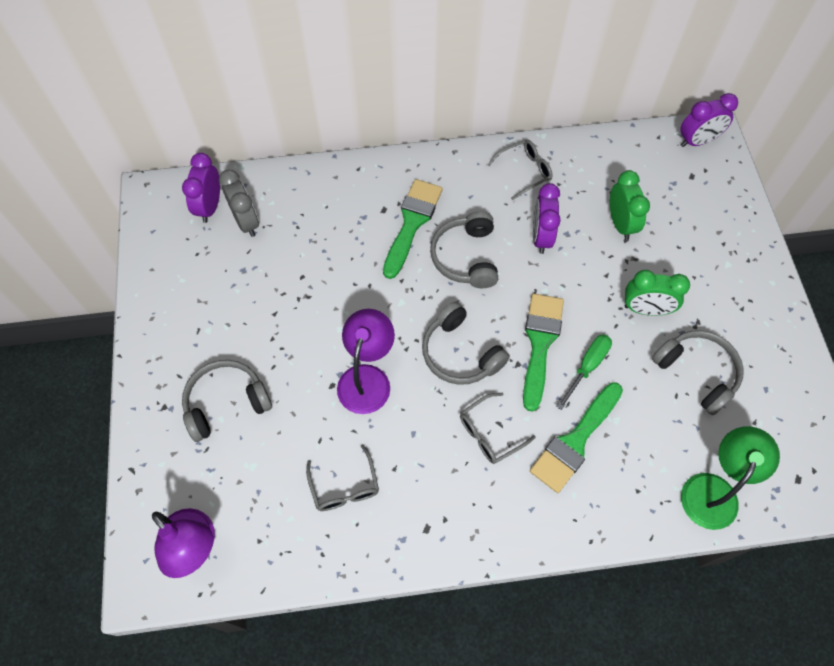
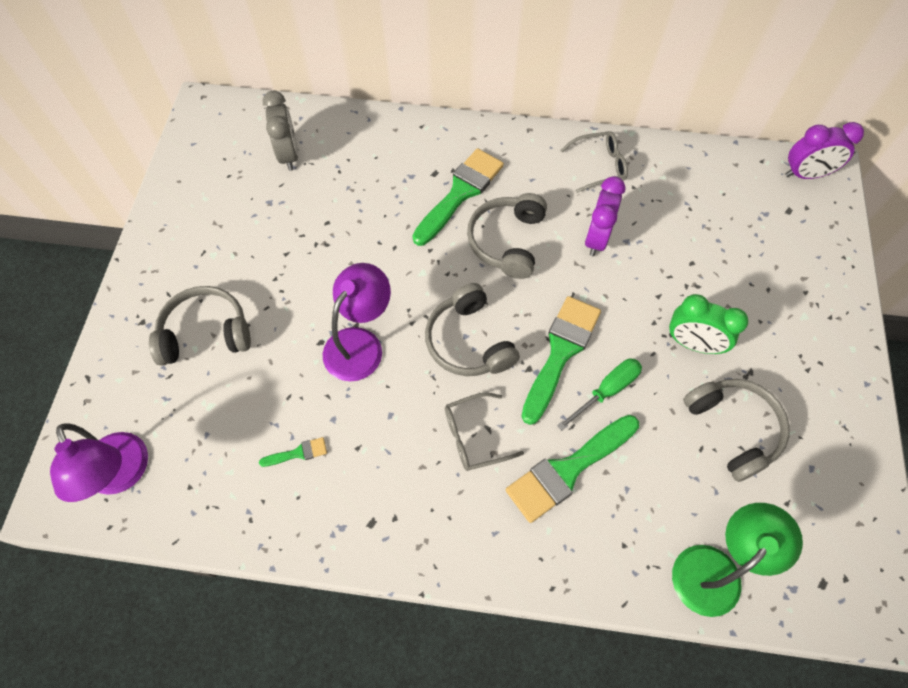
camera: 15 degrees right, 0 degrees up
(210, 207) = (257, 132): purple clock -> none
(344, 486) = (298, 453): grey glasses -> green brush
(620, 224) = (691, 244): green clock -> none

